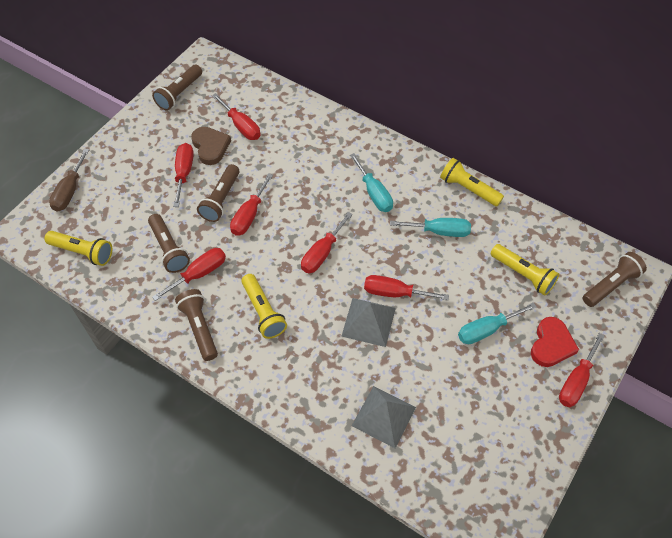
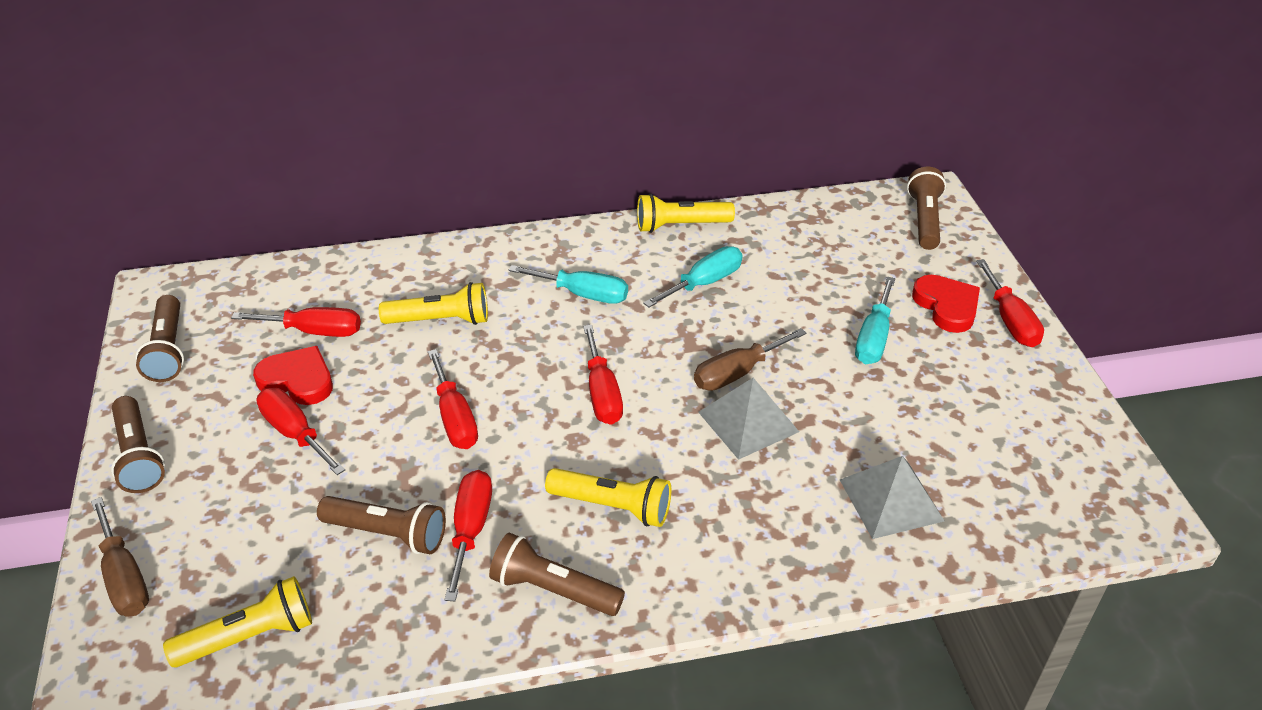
camera: 45 degrees left, 15 degrees down
(210, 147) = (298, 380): brown heart -> red heart
(221, 199) = (391, 427): brown flashlight -> brown flashlight (139, 456)
(394, 293) = (737, 373): red screwdriver -> brown screwdriver
(523, 274) = (838, 265): yellow flashlight -> yellow flashlight (440, 320)

